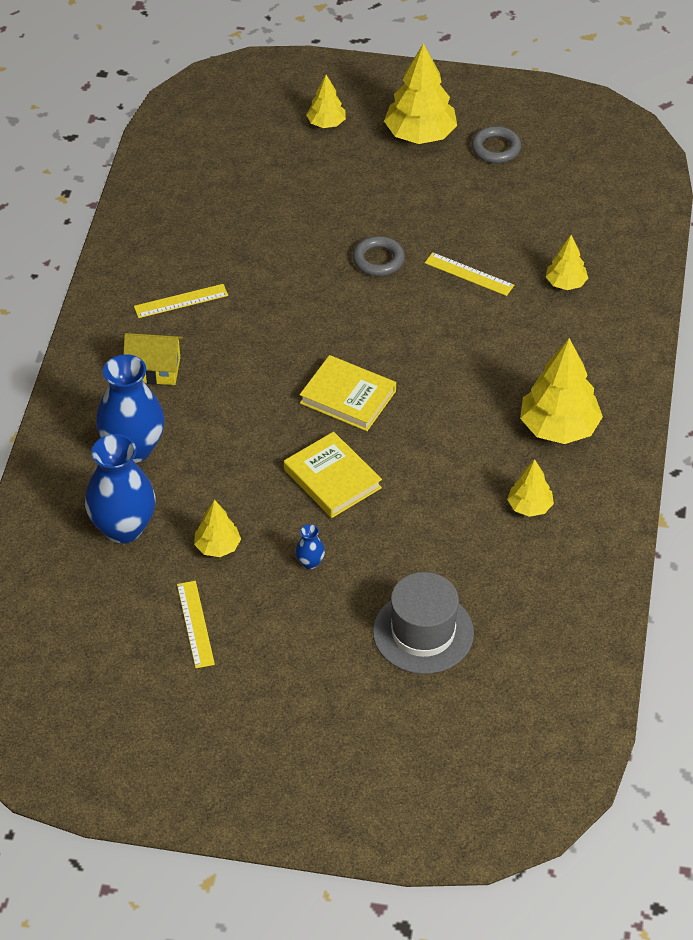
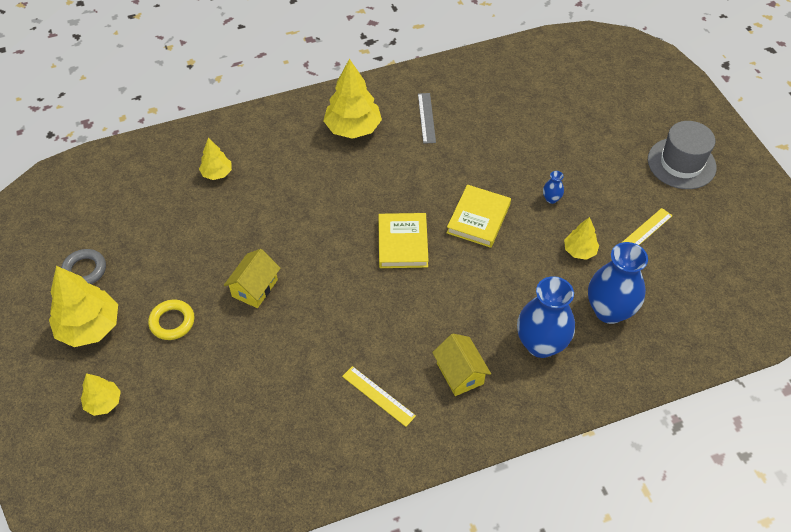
camera: 120 degrees left, 5 degrees up
(378, 260) = (255, 288): grey ring -> yellow house
(382, 190) = (172, 322): none -> yellow ring
(423, 632) = (554, 127): grey hat -> grey hat (681, 163)
(469, 274) = (238, 228): yellow ruler -> none
(530, 507) = (426, 118): yellow tree -> grey ruler

